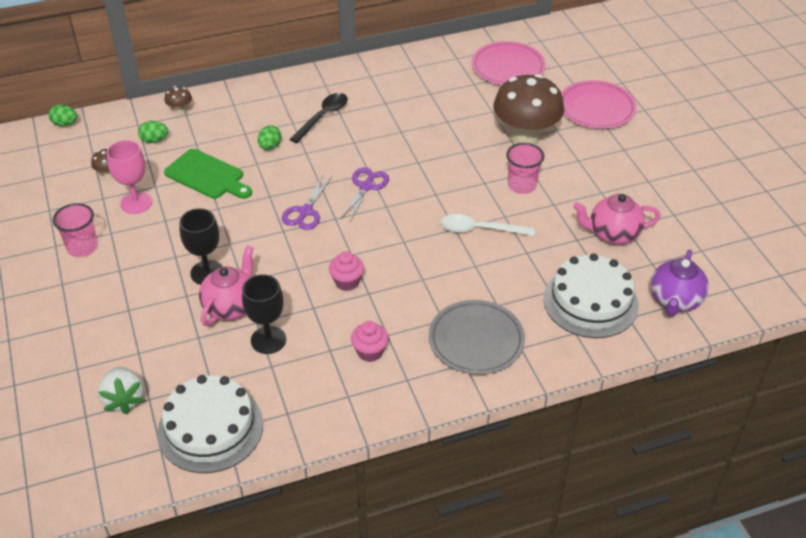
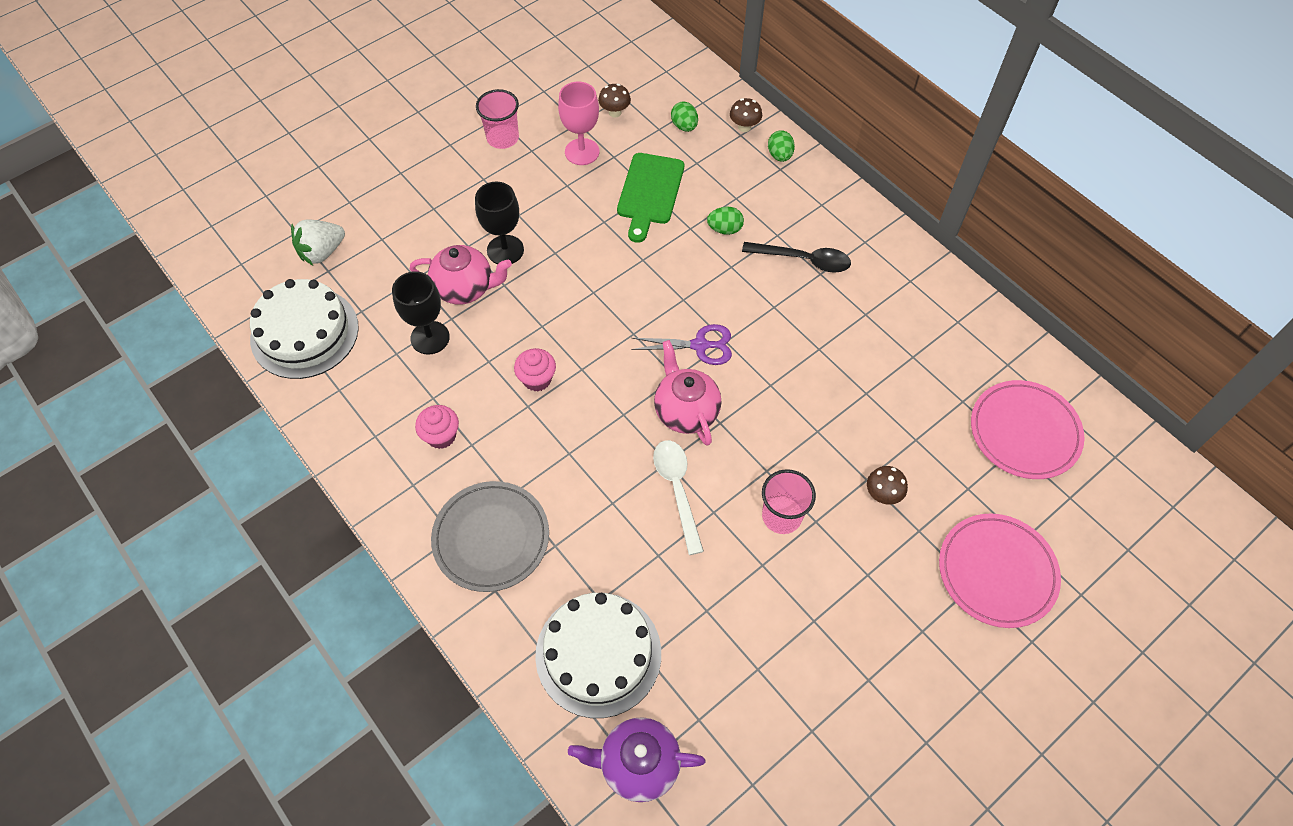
camera: 70 degrees right, 15 degrees up
(65, 124) = (673, 46): green egg -> green egg (779, 155)
(305, 212) = (632, 301): purple scissors -> none
(525, 137) = (882, 494): brown mushroom -> brown mushroom, size x0.40
(612, 234) = (735, 654): pink teapot -> pink teapot (685, 411)

